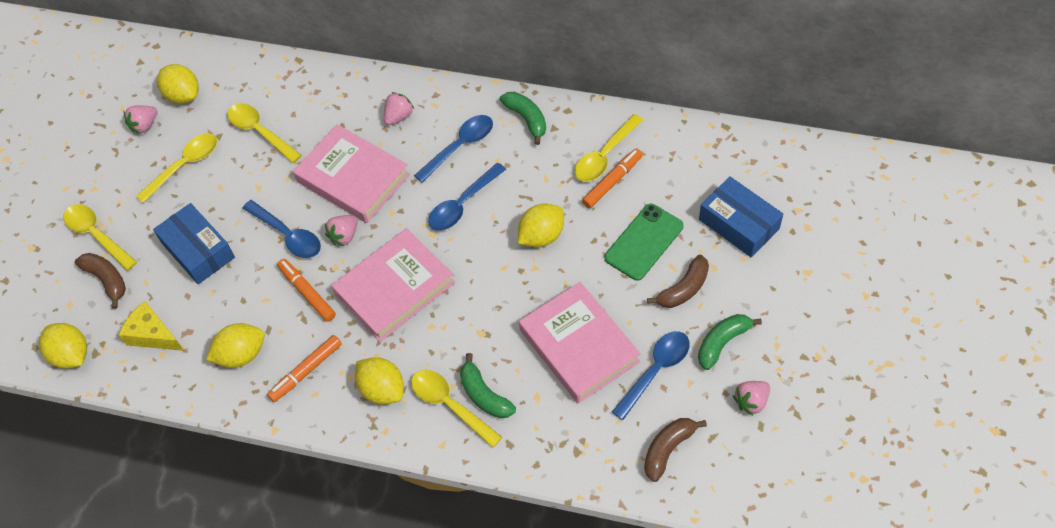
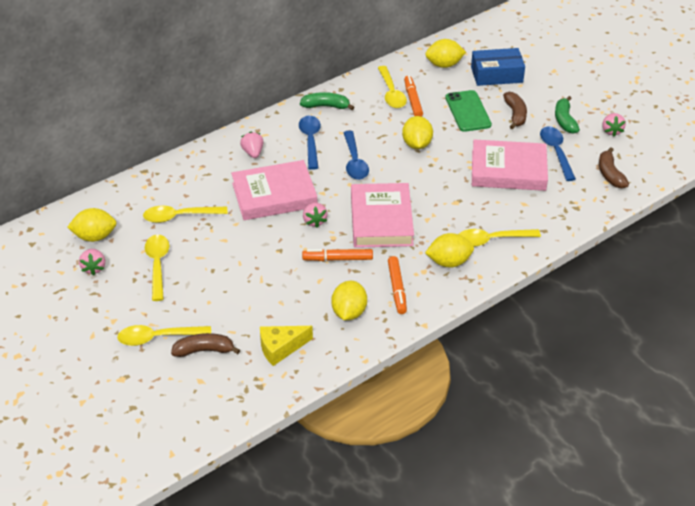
camera: 55 degrees left, 15 degrees down
(71, 355) = (246, 399): yellow lemon -> yellow lemon (444, 65)
(198, 250) = (238, 293): blue box -> none
(288, 235) = (281, 245): blue spoon -> none
(484, 395) = (500, 223): green banana -> none

